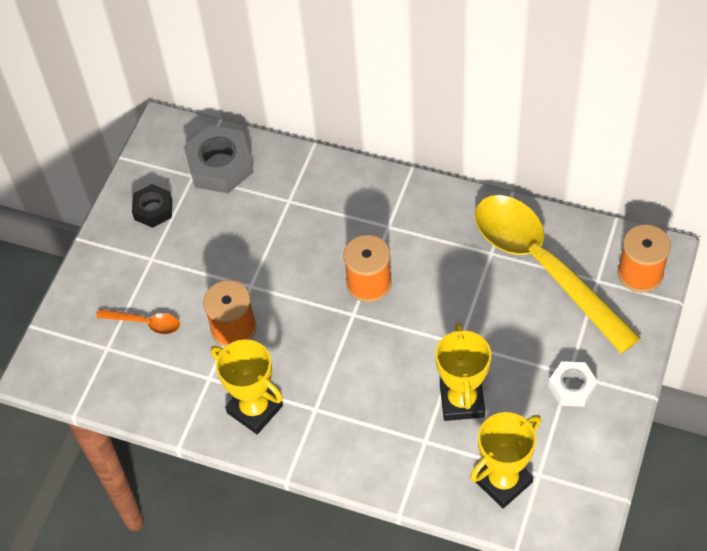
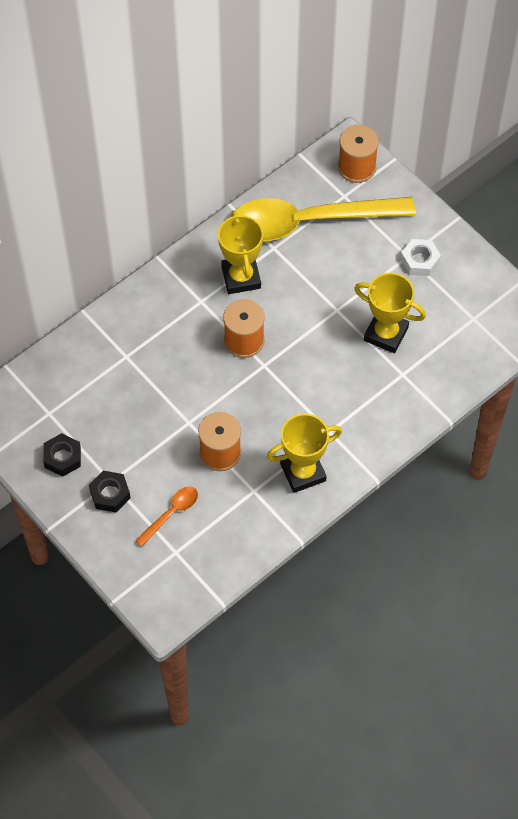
camera: 65 degrees left, 5 degrees up
(137, 265) = (110, 494): none -> black nut
(220, 166) = (54, 388): grey nut -> none
(503, 481) = (465, 343): yellow trophy -> yellow trophy (241, 277)

